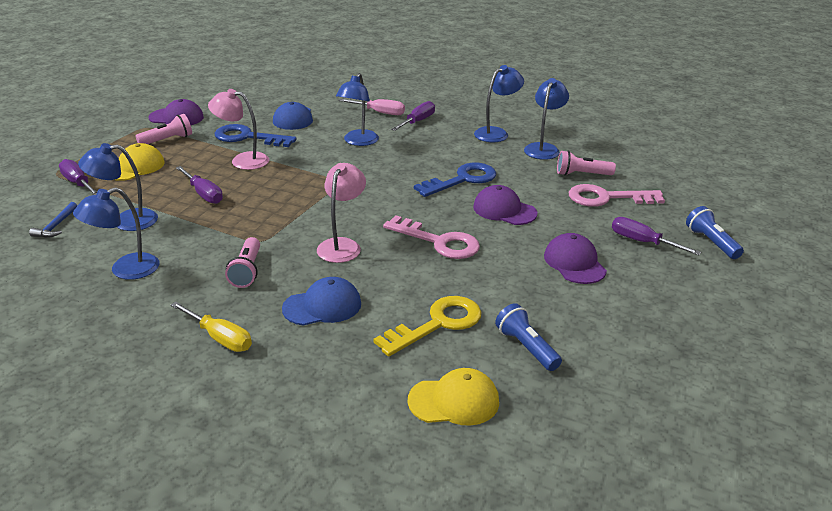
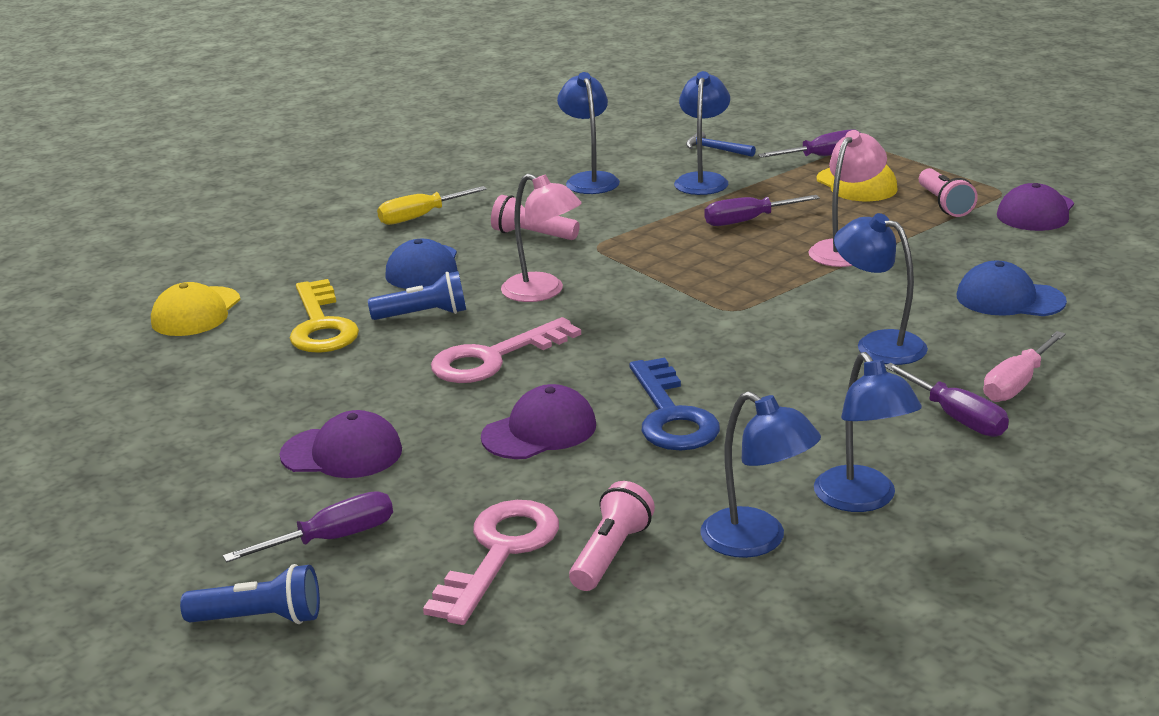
camera: 115 degrees right, 5 degrees down
(248, 137) = (933, 258): blue key -> none
(526, 347) = (221, 369): blue flashlight -> blue flashlight (424, 315)

